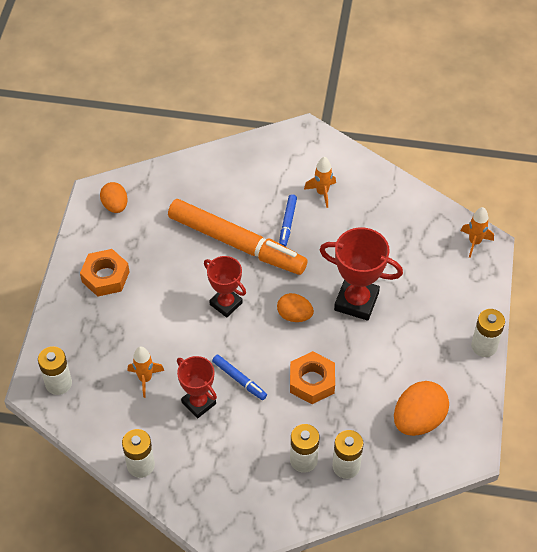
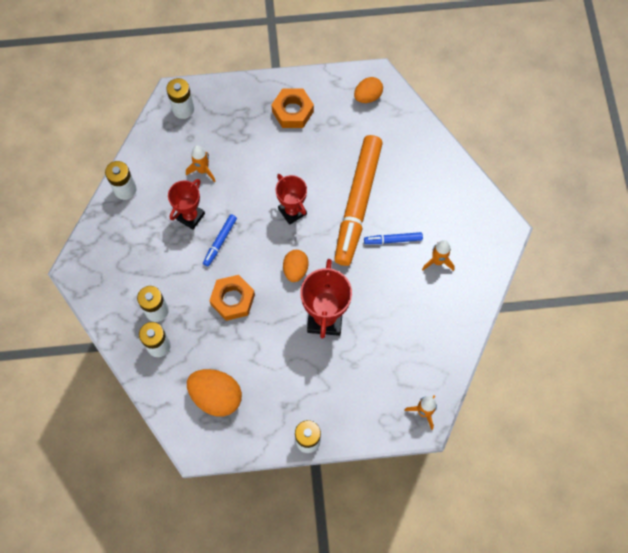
camera: 75 degrees right, 15 degrees up
(226, 303) = (292, 211): red trophy -> red trophy turned 60 degrees counterclockwise

